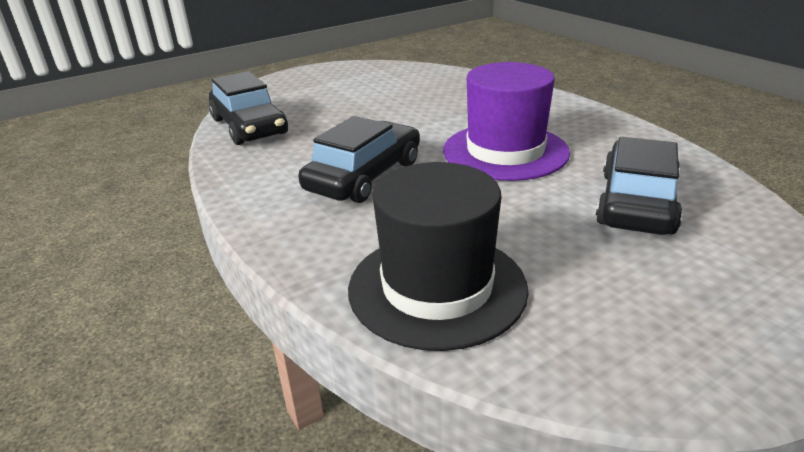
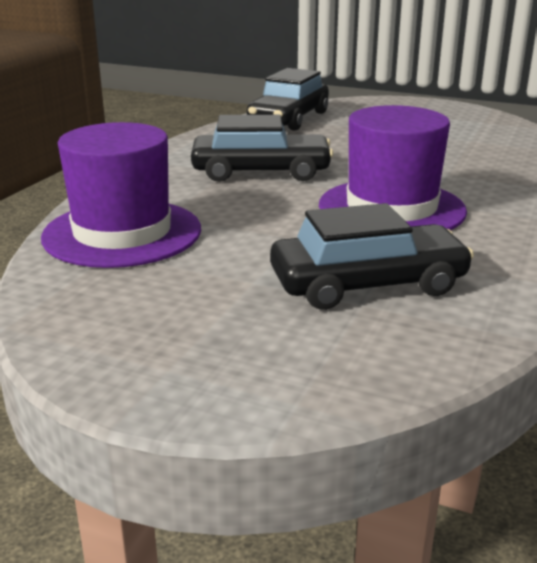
camera: 55 degrees right, 5 degrees down
(437, 287) = (122, 233): black hat -> purple hat

